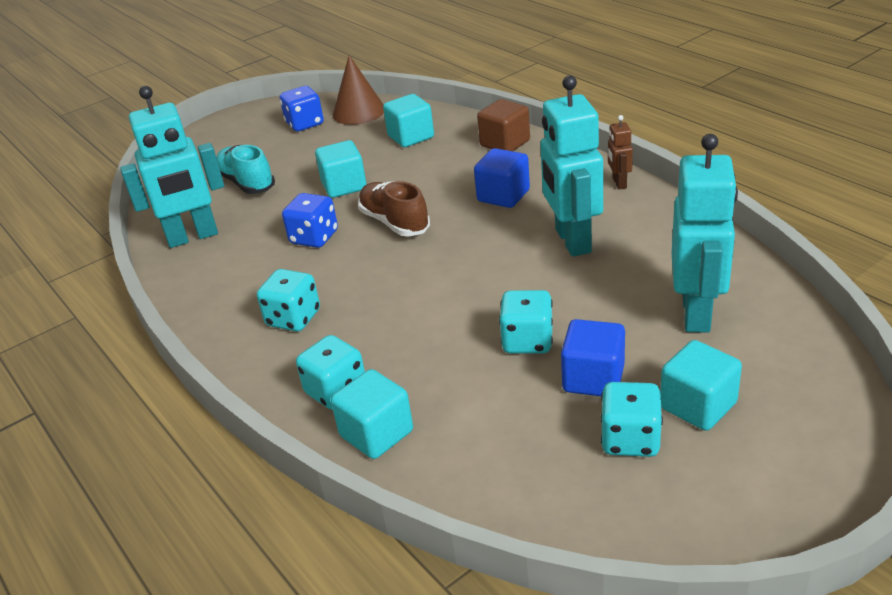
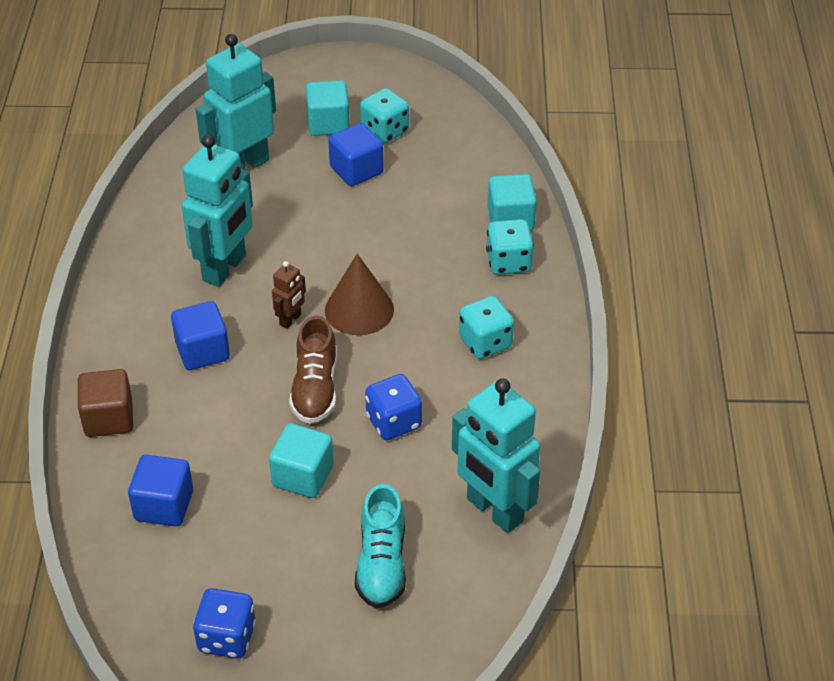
camera: 145 degrees left, 10 degrees up
(193, 237) = (494, 510): turquoise robot -> turquoise robot turned 150 degrees counterclockwise
(359, 112) = (152, 609): brown cone -> brown cone (359, 309)
(411, 137) = (164, 505): turquoise cube -> blue cube
(527, 341) = (359, 216): turquoise dice -> none
(619, 183) = (111, 295): brown robot -> brown robot (290, 320)

